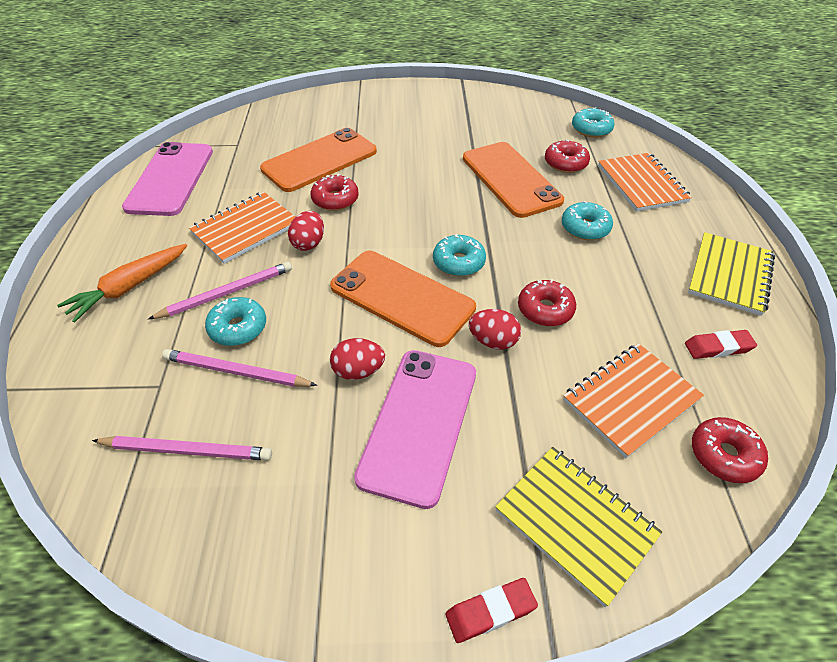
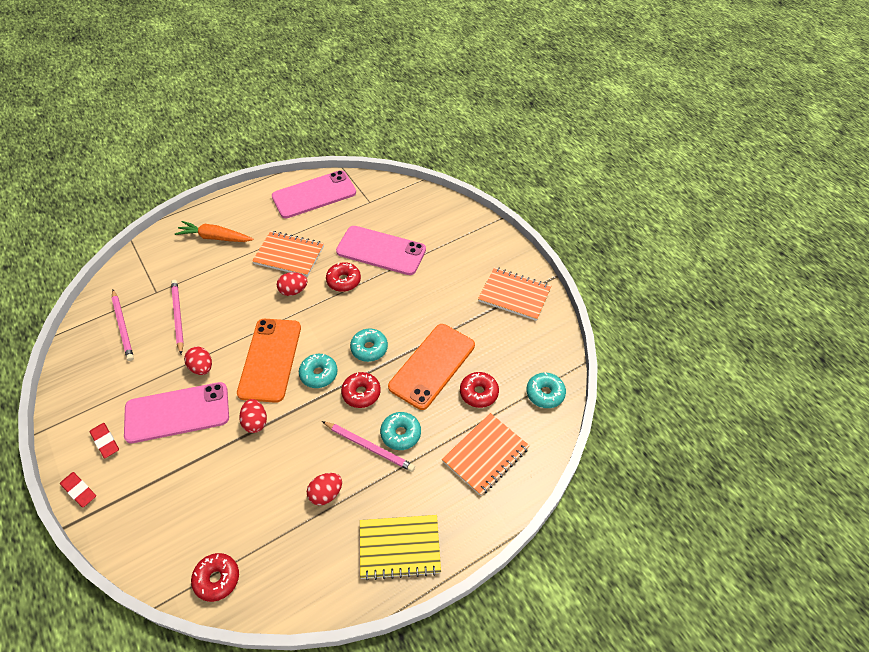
camera: 60 degrees right, 5 degrees up
(227, 293) = (232, 279): pink pencil -> pink pencil (369, 447)
(238, 328) = (208, 299): turquoise donut -> turquoise donut (369, 348)
(320, 160) = (381, 250): orange phone -> pink phone
(545, 309) = (298, 439): red donut -> red donut (361, 393)
(575, 523) = (140, 511): yellow notebook -> none
(630, 400) = (240, 514): orange notebook -> orange notebook (514, 295)
(636, 310) = (326, 494): none -> red egg
(718, 347) = (313, 556): red eraser -> red eraser (105, 441)

